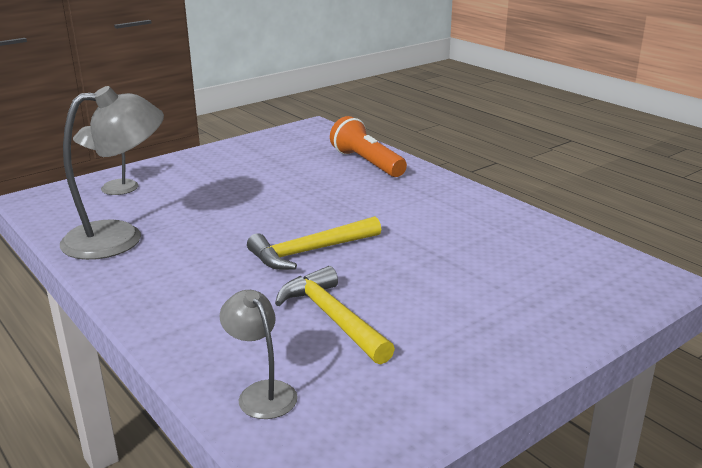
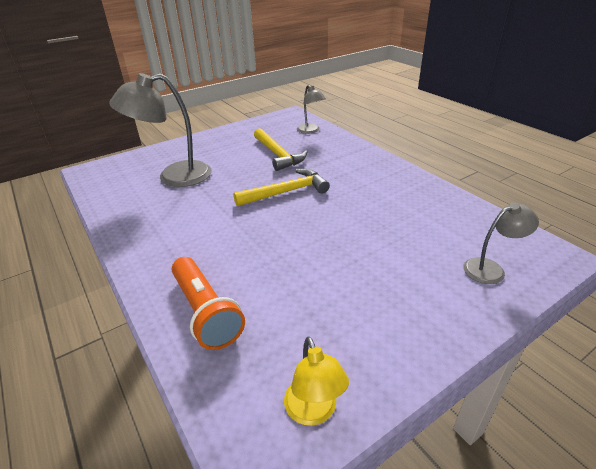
camera: 175 degrees left, 10 degrees up
(119, 237) = (430, 206): grey lamp -> grey lamp (174, 177)
(284, 136) = (313, 411): none -> yellow lamp

